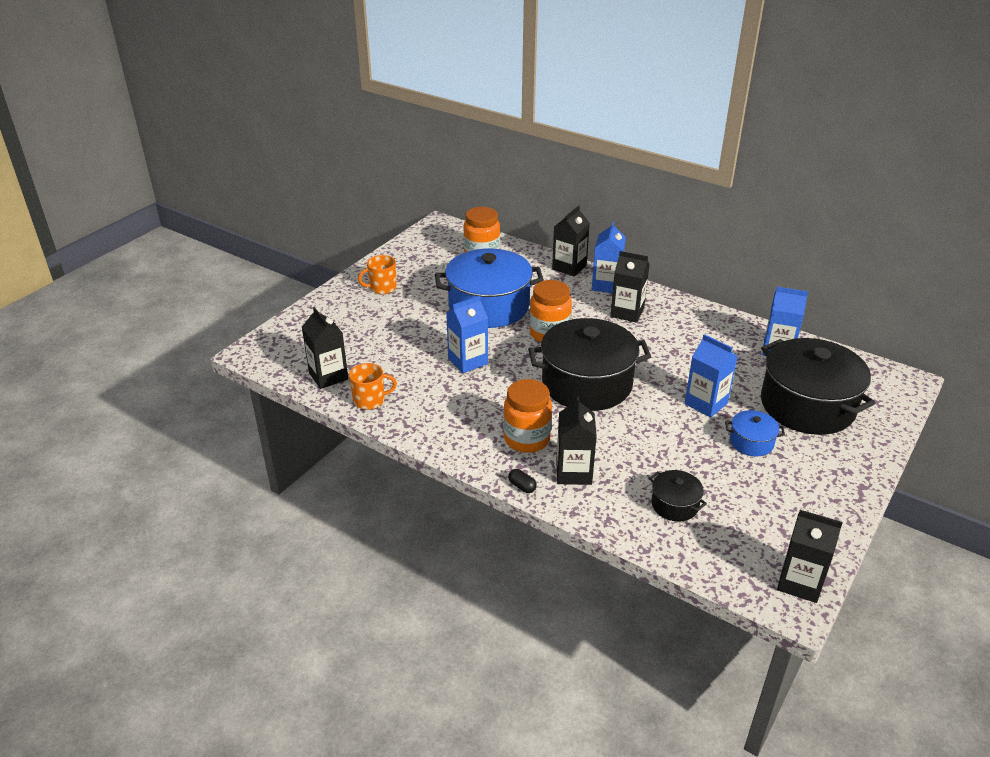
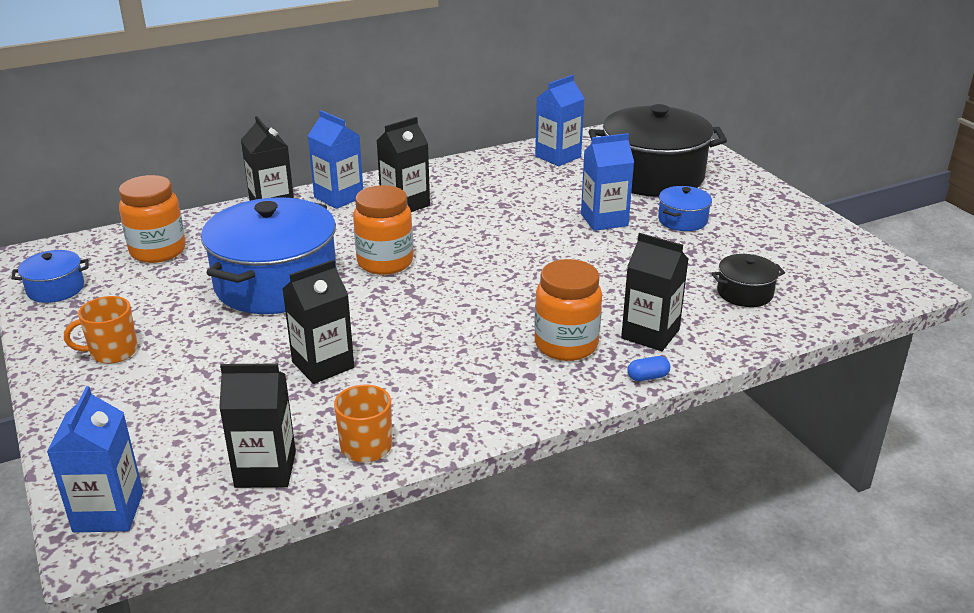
camera: 60 degrees left, 5 degrees down
(382, 288) = (112, 352): orange mug -> orange mug turned 60 degrees clockwise
(418, 245) = (55, 289): none -> blue pot
(468, 361) = (371, 336): blue carton -> blue carton (108, 512)
(522, 486) = (648, 377): black capsule -> blue capsule
(587, 383) = (504, 272): black pot -> none
(800, 582) = (888, 270): black carton -> black carton (323, 365)

